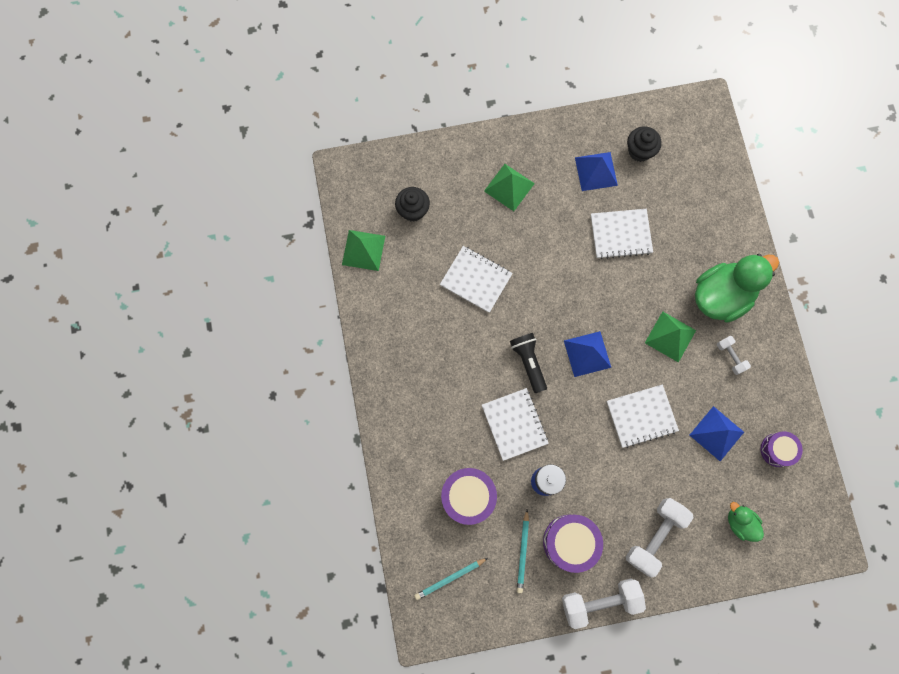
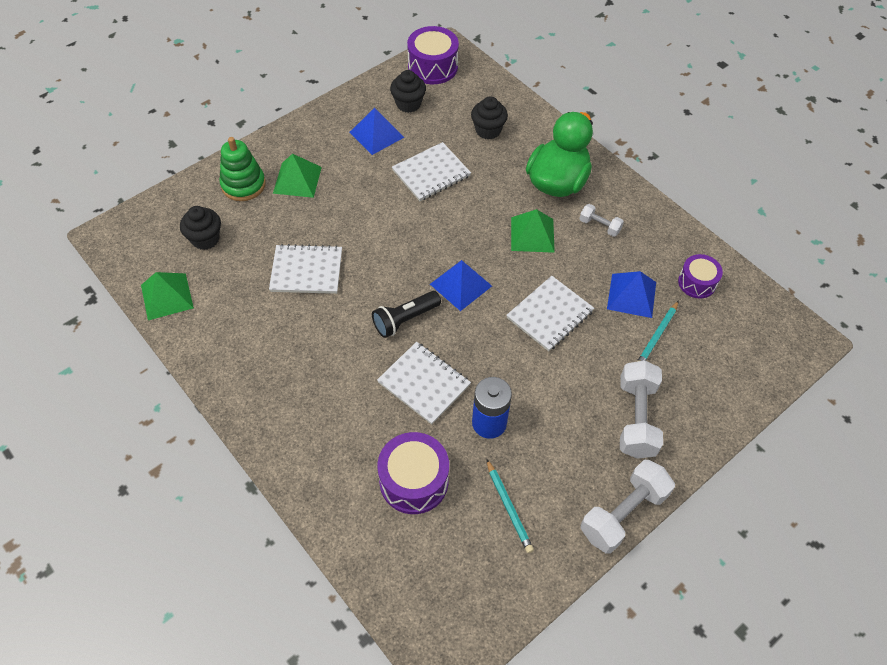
camera: 30 degrees left, 20 degrees down
(450, 578) = (442, 581): turquoise pencil -> turquoise pencil (657, 336)
(464, 171) = (243, 185): none -> green stacking toy
(528, 362) = (405, 319): black flashlight -> black flashlight turned 75 degrees counterclockwise
(570, 542) = (553, 470): purple drum -> purple drum (432, 67)
(692, 213) = (488, 130): none -> black cupcake
(740, 522) = (709, 362): green duck -> none

